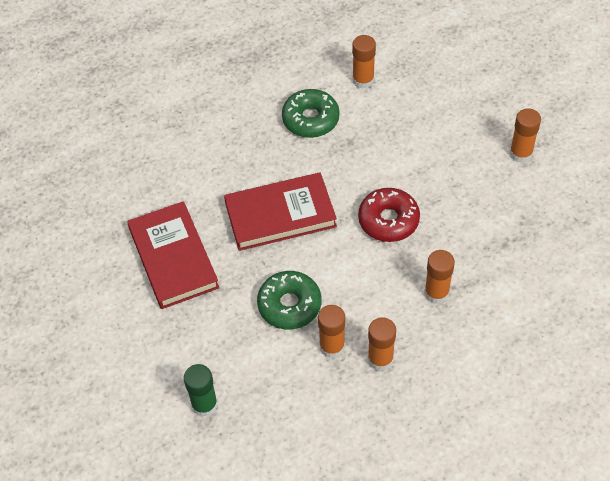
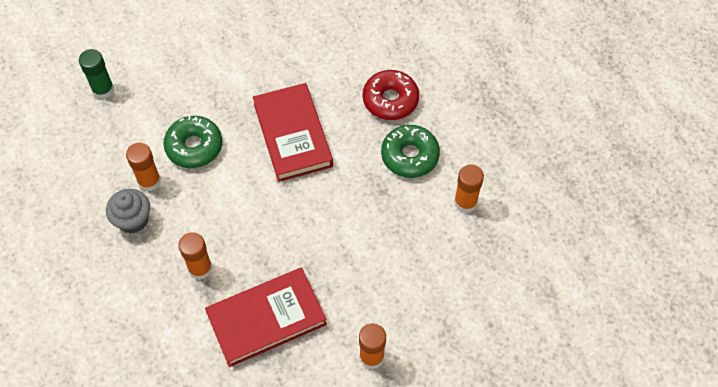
camera: 85 degrees right, 5 degrees up
(173, 258) = (247, 56): red book -> red book (266, 319)
(380, 359) = (133, 220): orange glue stick -> grey cupcake
(388, 220) = (285, 227): red donut -> red donut (390, 100)

